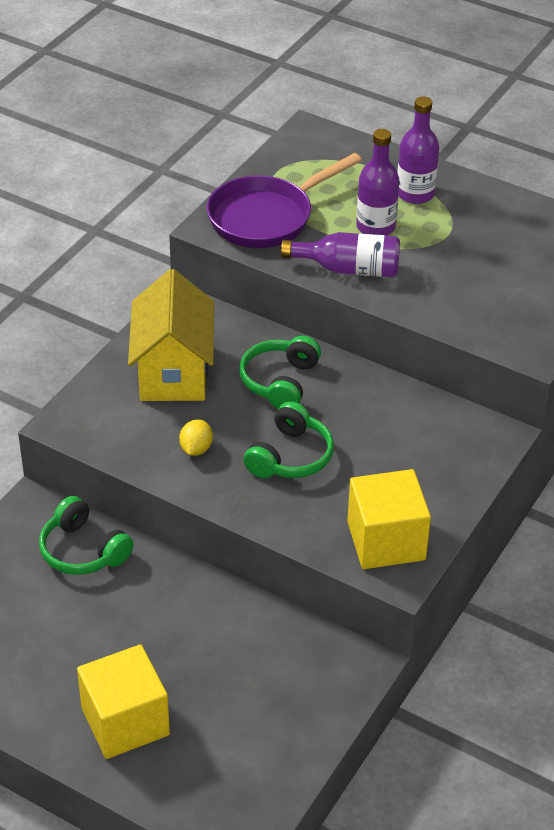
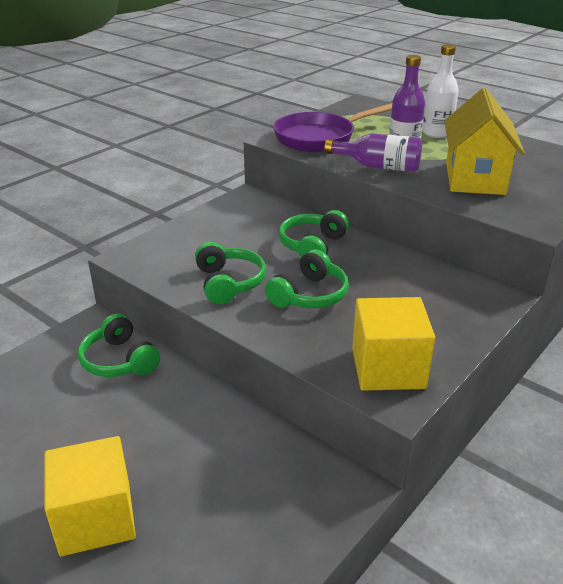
camera: 10 degrees right, 10 degrees down
(173, 372) = (227, 233): yellow house -> yellow house (474, 178)
(196, 449) = (229, 283): yellow lemon -> green headphones
(415, 194) = (436, 133): purple bottle -> white bottle

